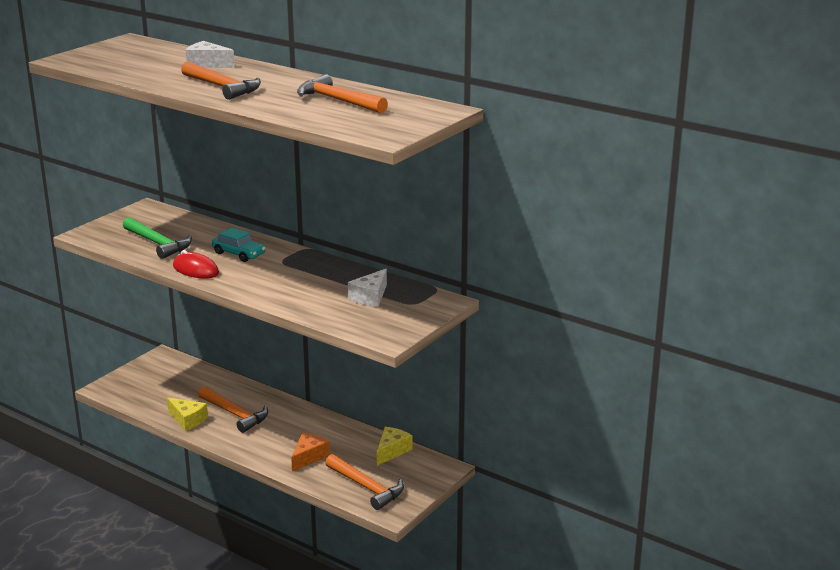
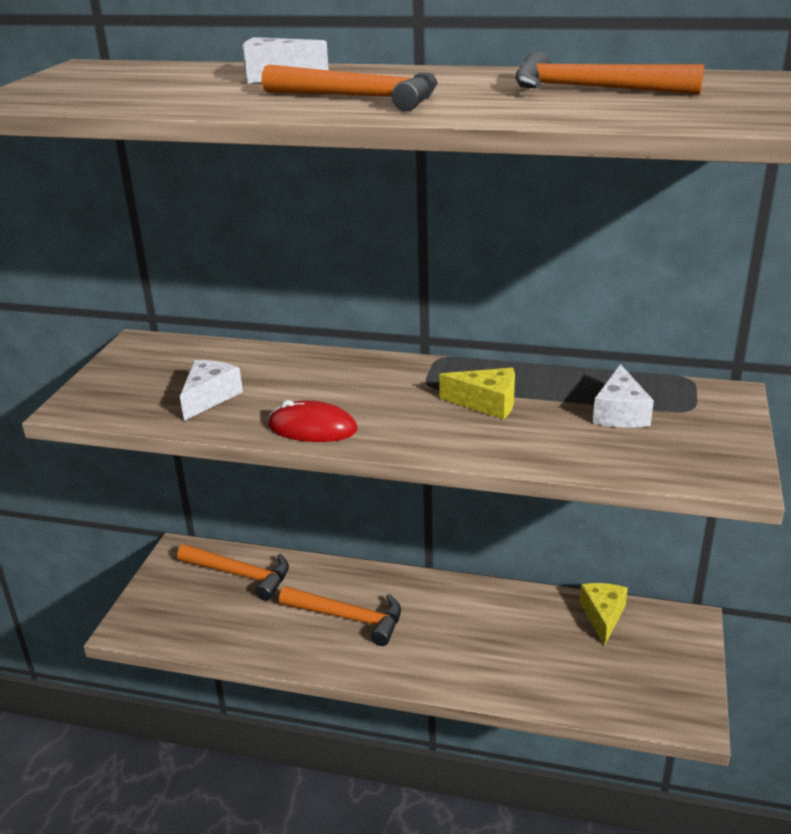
camera: 20 degrees left, 5 degrees up
(157, 243) = (209, 397): green hammer -> white cheese
(188, 420) = (288, 647): yellow cheese -> yellow cheese (487, 403)
(239, 254) = (352, 387): turquoise car -> none
(309, 457) = (505, 659): orange cheese -> none
(366, 487) = (622, 687): orange hammer -> orange hammer (240, 574)

